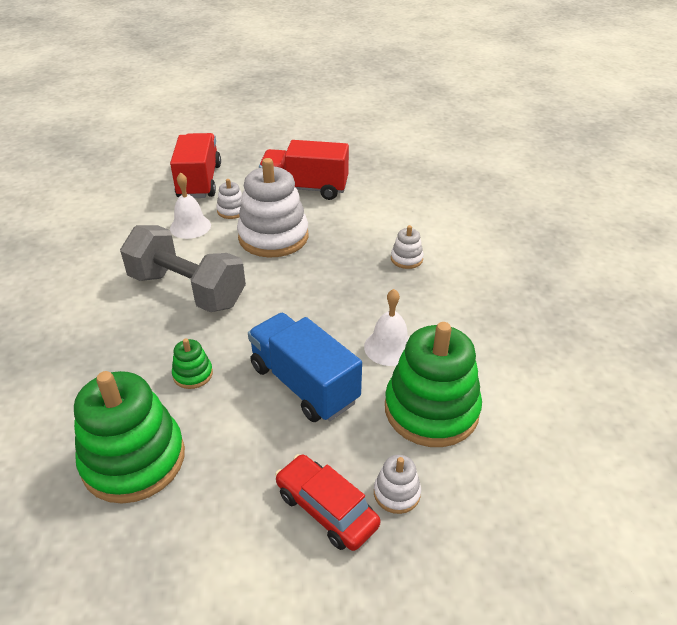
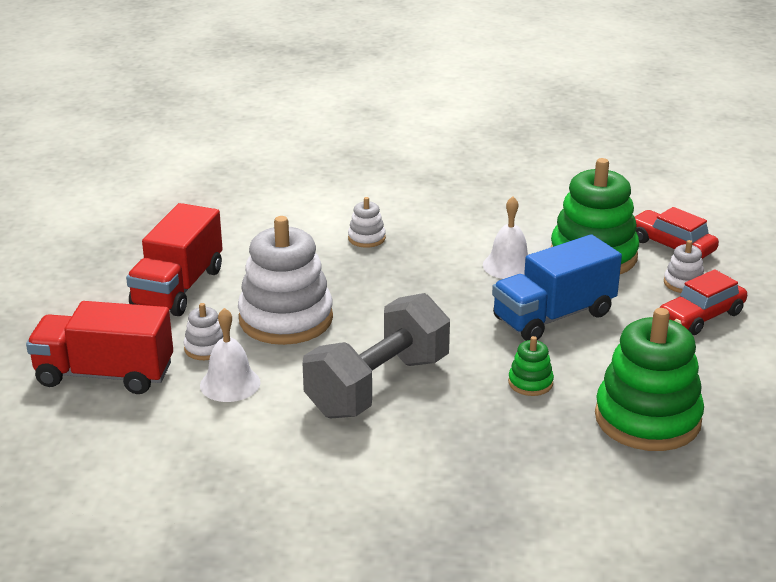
camera: 80 degrees left, 10 degrees down
(482, 482) = (671, 246): none -> red car

